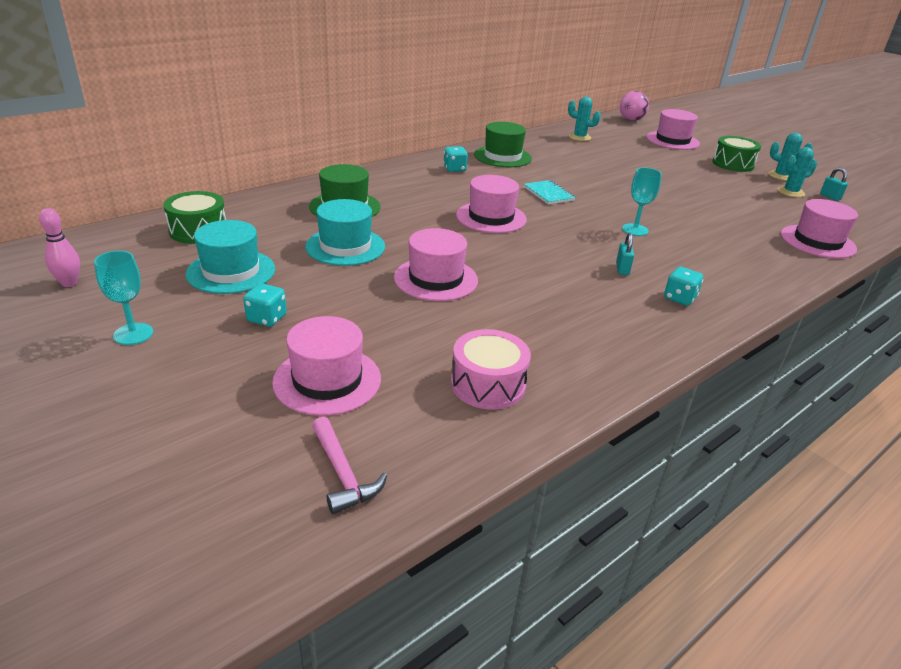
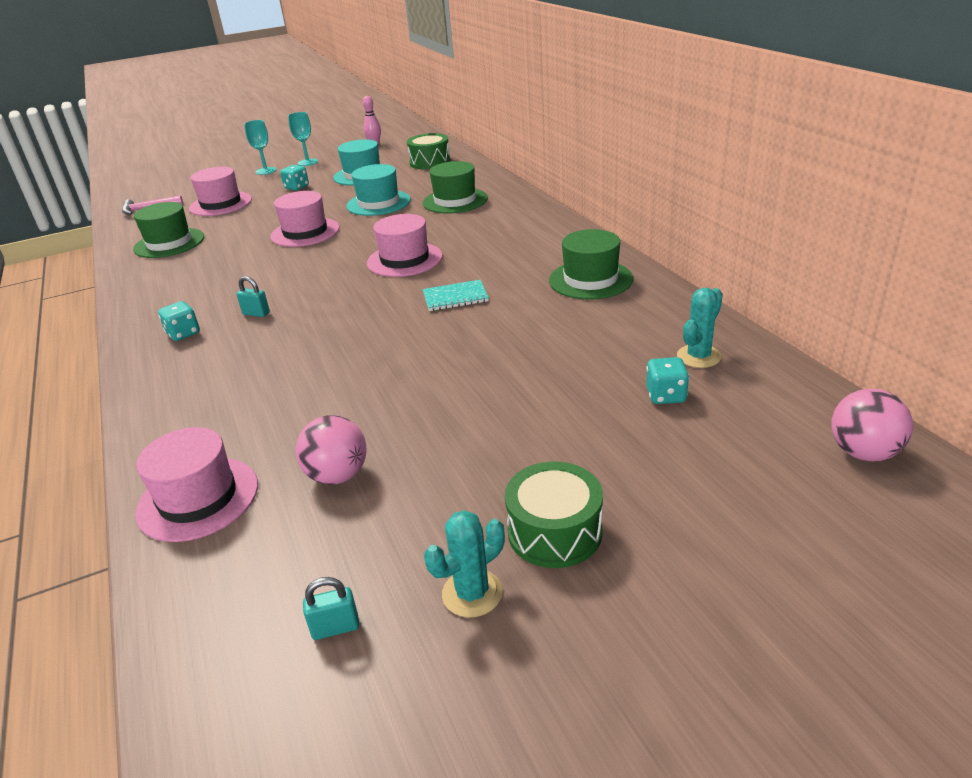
camera: 110 degrees right, 0 degrees up
(454, 169) = (545, 248): turquoise dice -> turquoise dice (666, 396)
(488, 384) = (169, 243): pink drum -> green hat
(635, 230) = (331, 339): turquoise goblet -> turquoise goblet (266, 171)
(672, 140) = (710, 480): pink hat -> none
(756, 208) = (338, 475): none -> pink ball
(790, 192) = (382, 563): turquoise cactus -> none

